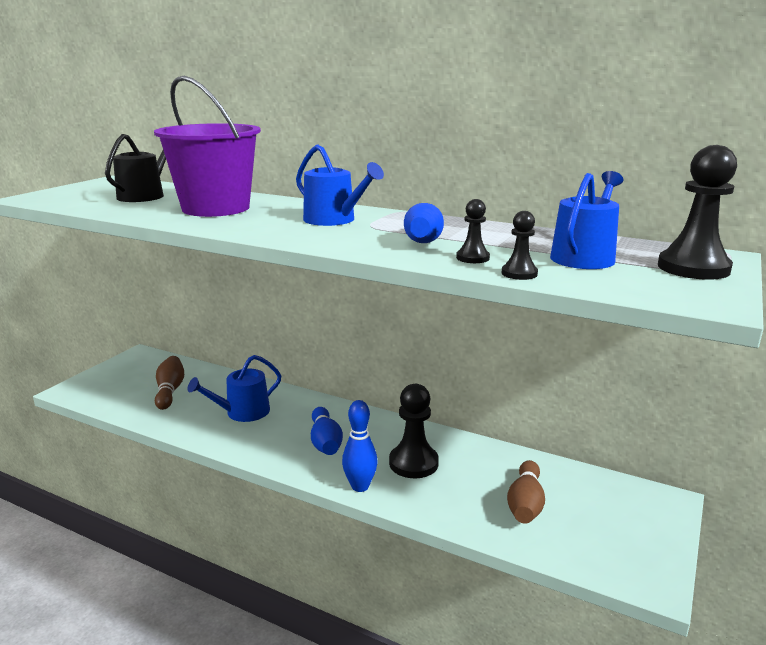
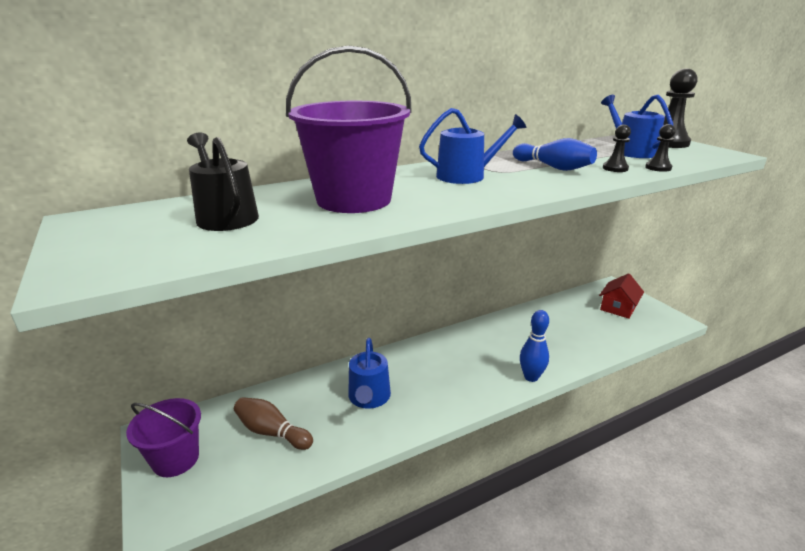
camera: 55 degrees left, 5 degrees up
(121, 372) = (176, 459): none -> purple bucket
(325, 442) = (459, 371): blue bowling pin -> none
(413, 463) = (519, 345): black pawn -> none
(525, 504) = (591, 325): brown bowling pin -> none
(608, 518) = (618, 308): none -> red house

